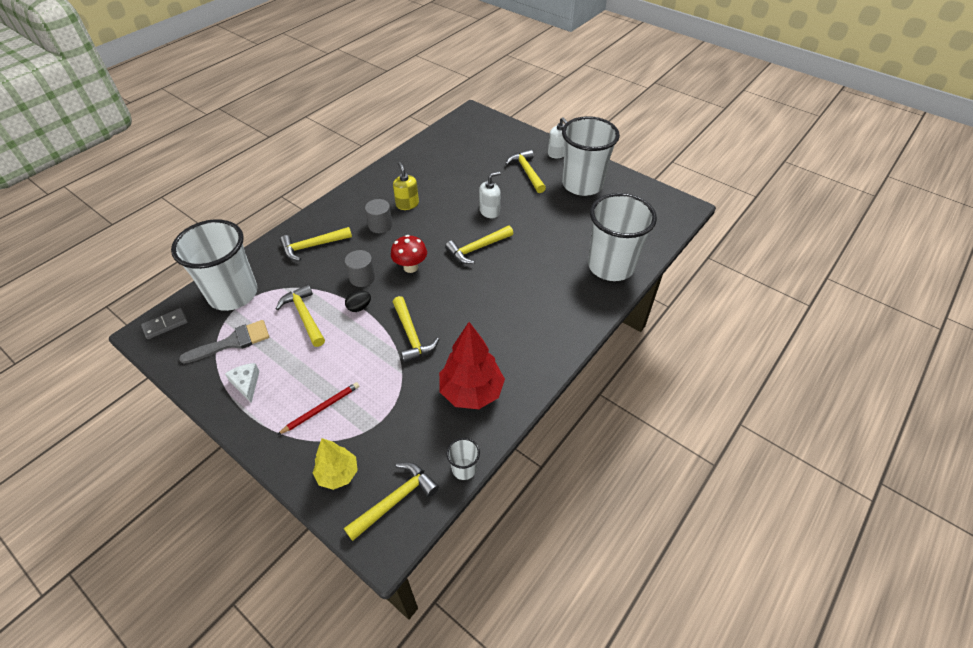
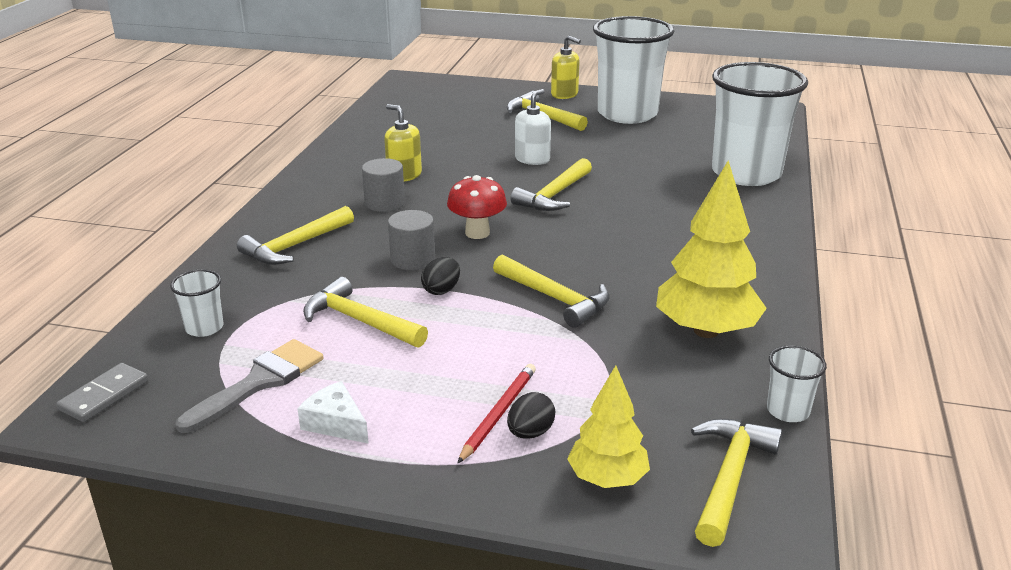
camera: 25 degrees left, 20 degrees down
(233, 294) = (204, 328): white cup -> white cup, size x0.41
(326, 428) = (530, 433): none -> black egg
(471, 392) = (705, 331): red tree -> yellow tree
(557, 153) = (564, 94): white soap dispenser -> yellow soap dispenser

